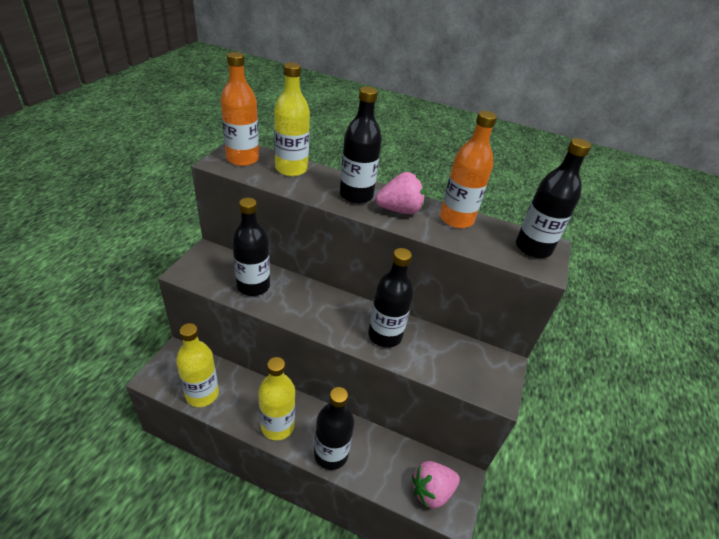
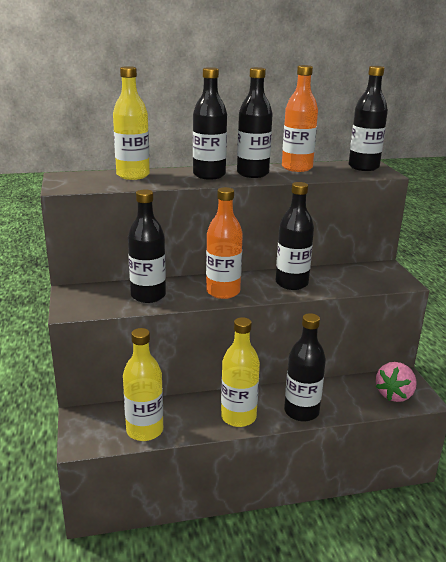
camera: 30 degrees left, 15 degrees down
(242, 159) = (80, 180): orange bottle -> orange bottle (223, 292)
(399, 210) = (252, 174): pink strawberry -> black bottle

